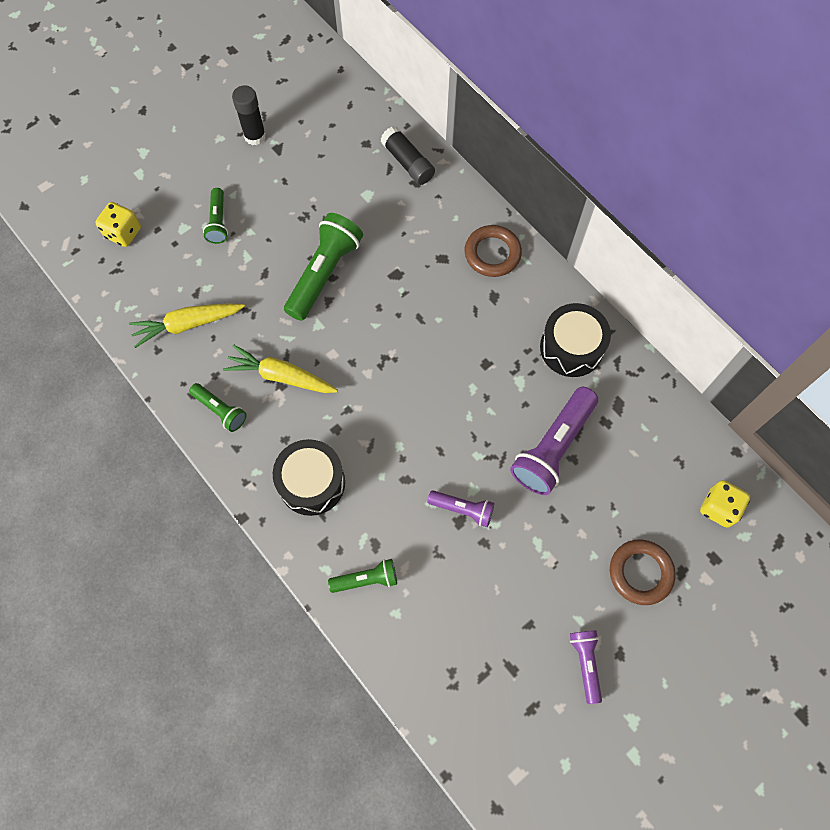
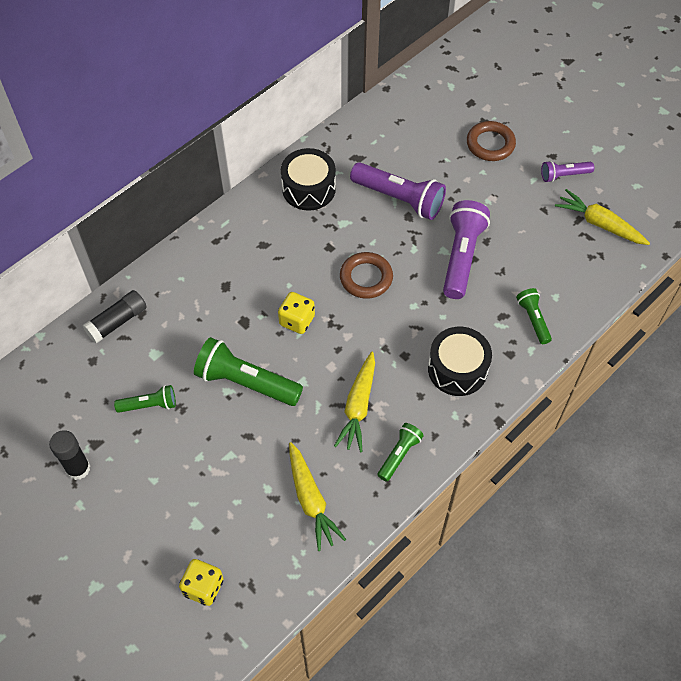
camera: 95 degrees left, 10 degrees down
(218, 222) = (188, 489): green flashlight -> green flashlight (149, 405)
(462, 509) = (462, 256): purple flashlight -> purple flashlight, size x1.82
(492, 253) = (219, 248): brown ring -> brown ring (366, 278)
(502, 695) = (600, 224): none -> yellow carrot
(718, 508) = (432, 99): yellow dice -> yellow dice (297, 320)

